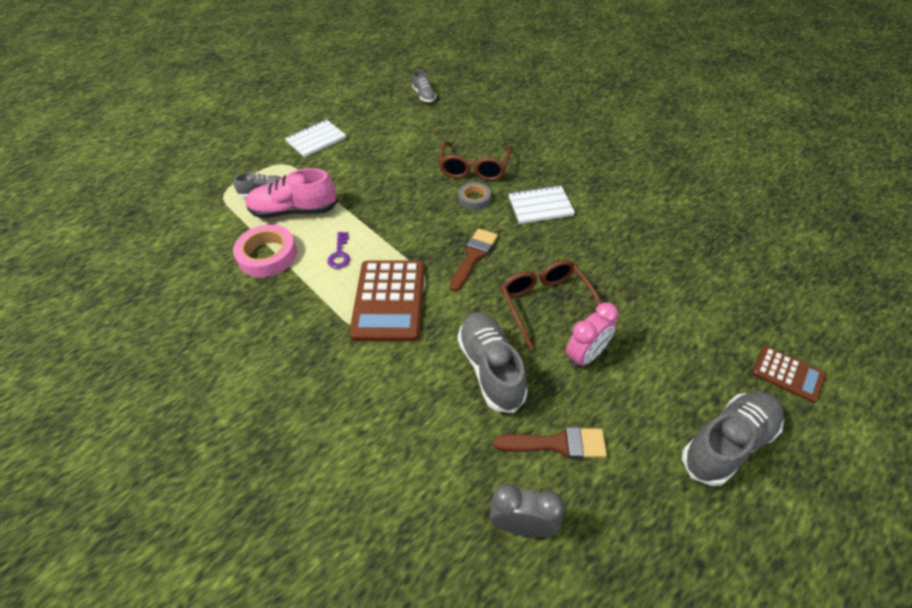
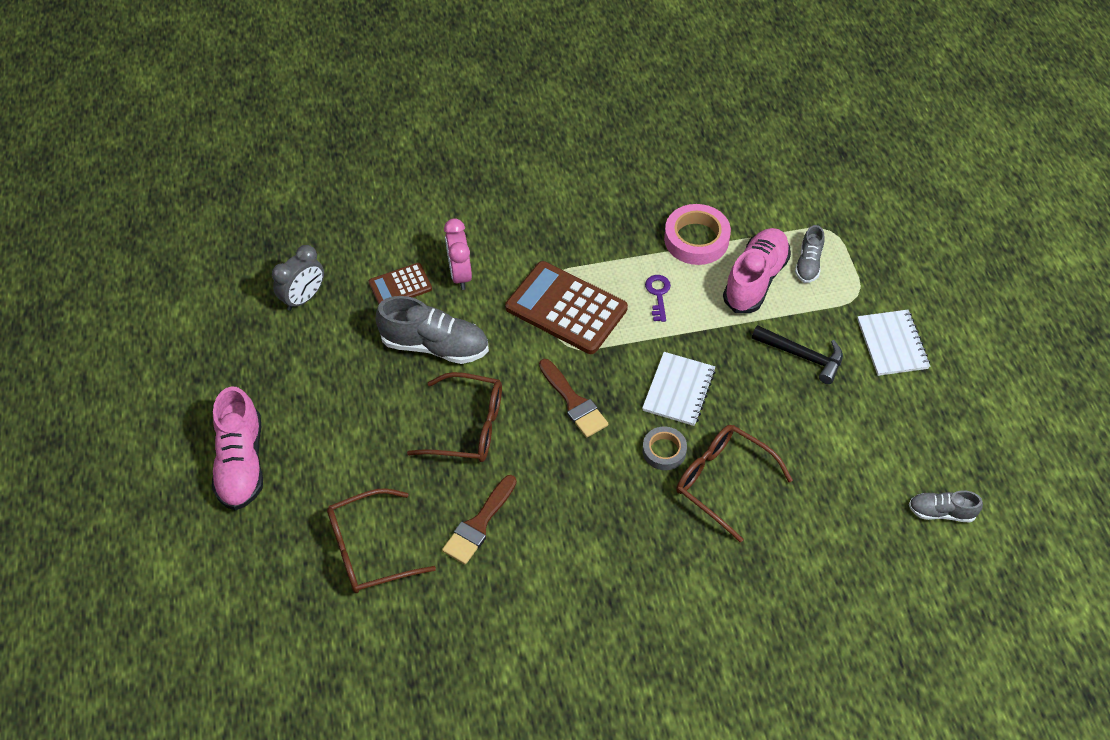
camera: 120 degrees right, 5 degrees up
(340, 254) = (658, 294): purple key -> purple key turned 60 degrees clockwise
(351, 169) = (802, 356): none -> black hammer
(540, 206) = (606, 510): white notebook -> white notebook (679, 390)
(557, 443) = (338, 352): brown brush -> brown brush (479, 524)
(586, 356) = (391, 421): pink clock -> pink clock (460, 274)
(691, 305) = (370, 549): none -> brown glasses
(727, 443) = (241, 463): grey shoe -> pink shoe
(787, 374) = (247, 564): brown calculator -> brown calculator (400, 286)

